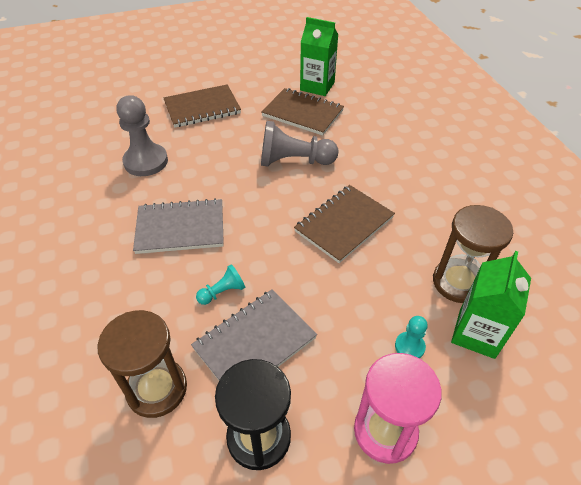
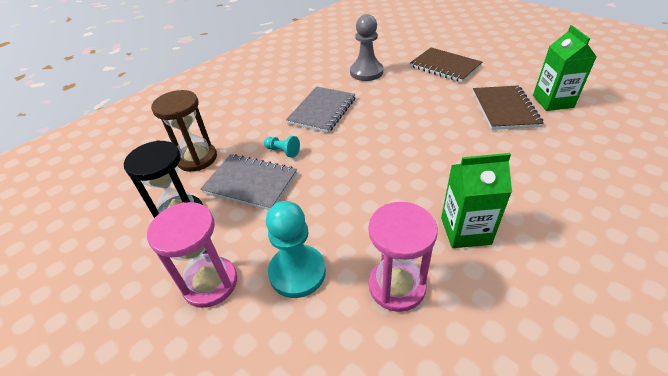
camera: 65 degrees right, 5 degrees down
(180, 228) = (322, 111): grey notebook -> grey notebook turned 60 degrees clockwise
(294, 161) = (441, 128): grey pawn -> none
(344, 224) = (398, 183): brown notebook -> none
(409, 346) = (297, 272): turquoise pawn -> turquoise pawn, size x2.00
(458, 282) = (396, 286): brown hourglass -> pink hourglass
(476, 333) = (343, 321): green carton -> green carton (465, 231)

